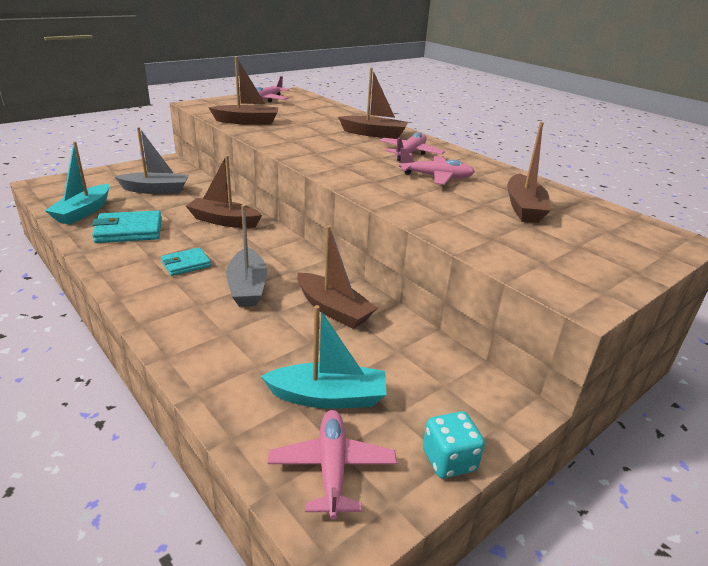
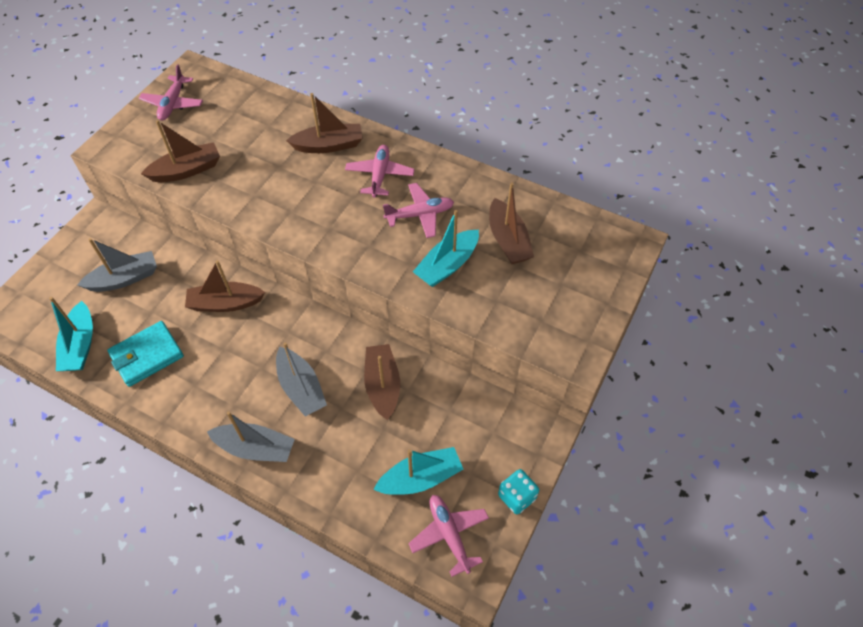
camera: 20 degrees left, 25 degrees up
(165, 314) = (255, 448): none -> grey boat
(186, 264) = (231, 380): turquoise wallet -> none
(333, 309) = (382, 385): brown boat -> brown boat turned 120 degrees counterclockwise
(448, 207) = (447, 265): none -> turquoise boat

